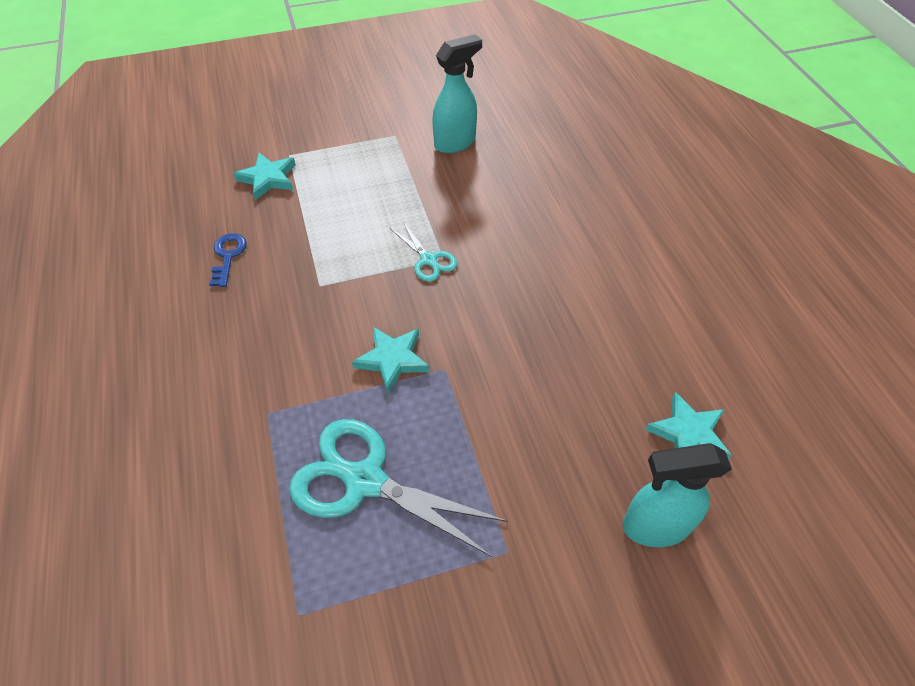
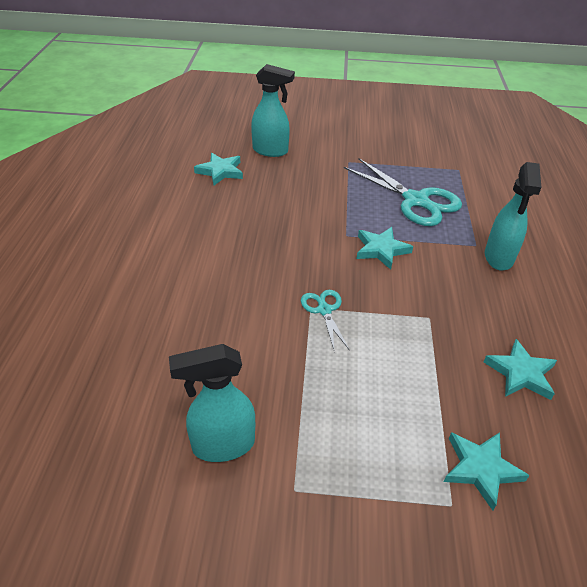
camera: 160 degrees left, 10 degrees down
(228, 256) = (520, 373): blue key -> turquoise star
(237, 399) = (498, 258): none -> turquoise spray bottle

